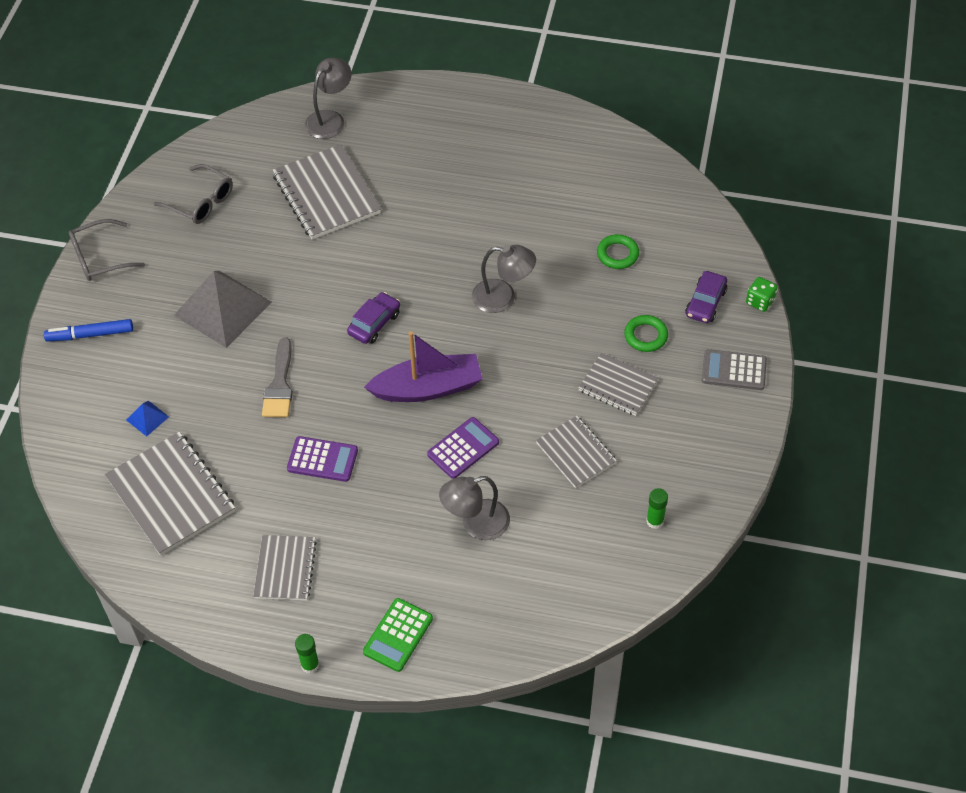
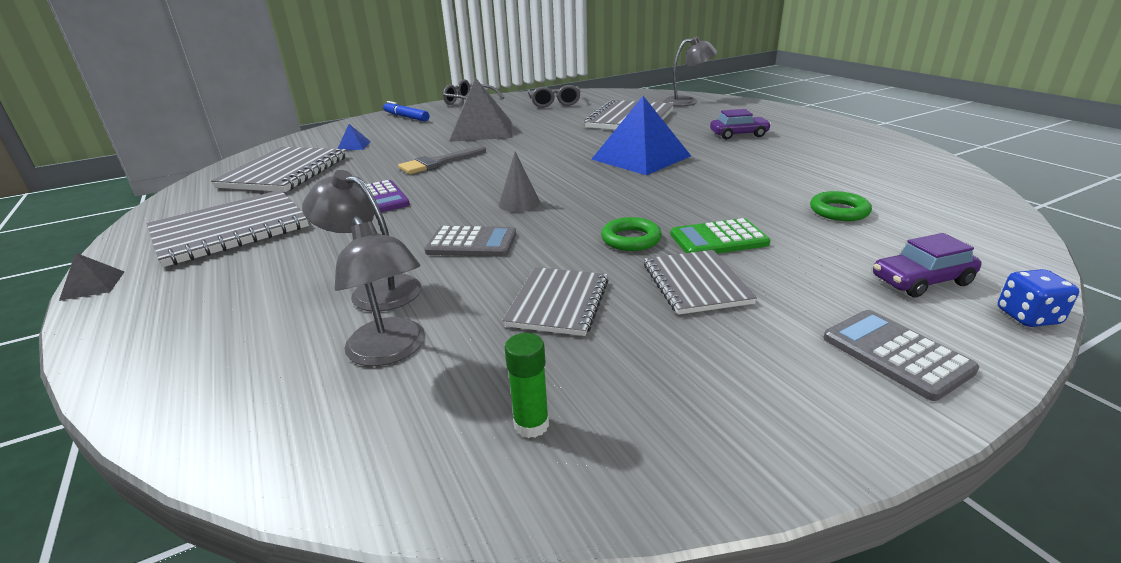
camera: 50 degrees right, 25 degrees down
(285, 569) = (230, 230): grey notebook -> grey notebook, size x1.66
(310, 665) = (93, 285): green glue stick -> grey pyramid
(374, 323) = (550, 165): purple car -> purple car (738, 134)
(398, 635) = (159, 314): green calculator -> green calculator (718, 239)
(425, 263) = (641, 157): none -> blue pyramid
(427, 388) = (519, 203): purple boat -> grey cone
(463, 448) = (471, 243): purple calculator -> grey calculator
(503, 297) = (674, 190): grey lamp -> grey lamp (391, 351)
(645, 336) = (792, 268): green ring -> green ring (631, 239)
(760, 302) = (1028, 317): green dice -> blue dice

